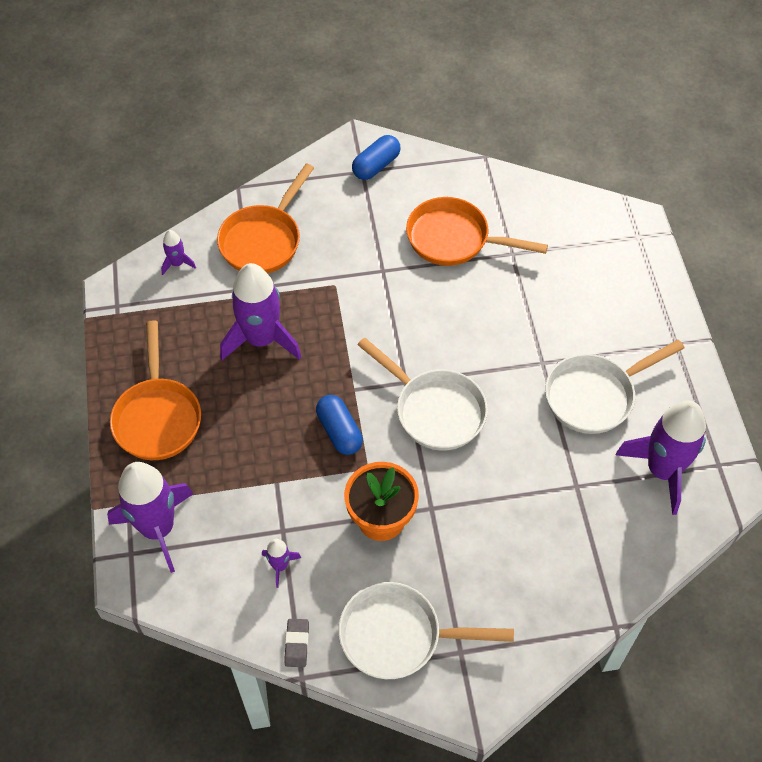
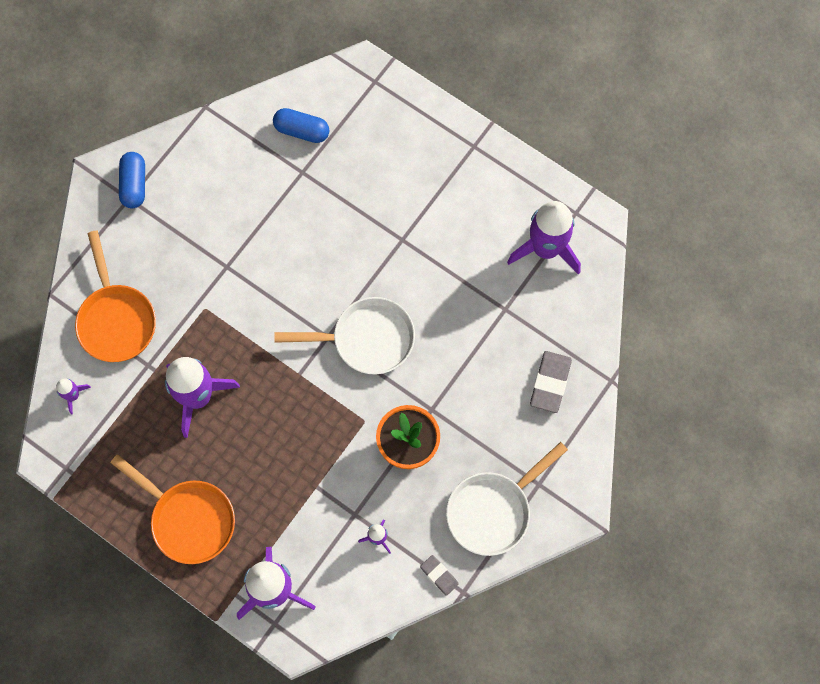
camera: 45 degrees left, 15 degrees up
(339, 431) = (320, 413): blue capsule -> blue capsule (302, 131)
(454, 239) = (251, 196): orange pan -> none
(556, 579) = (550, 383): none -> grey eraser
(595, 396) = (458, 233): white pan -> none

